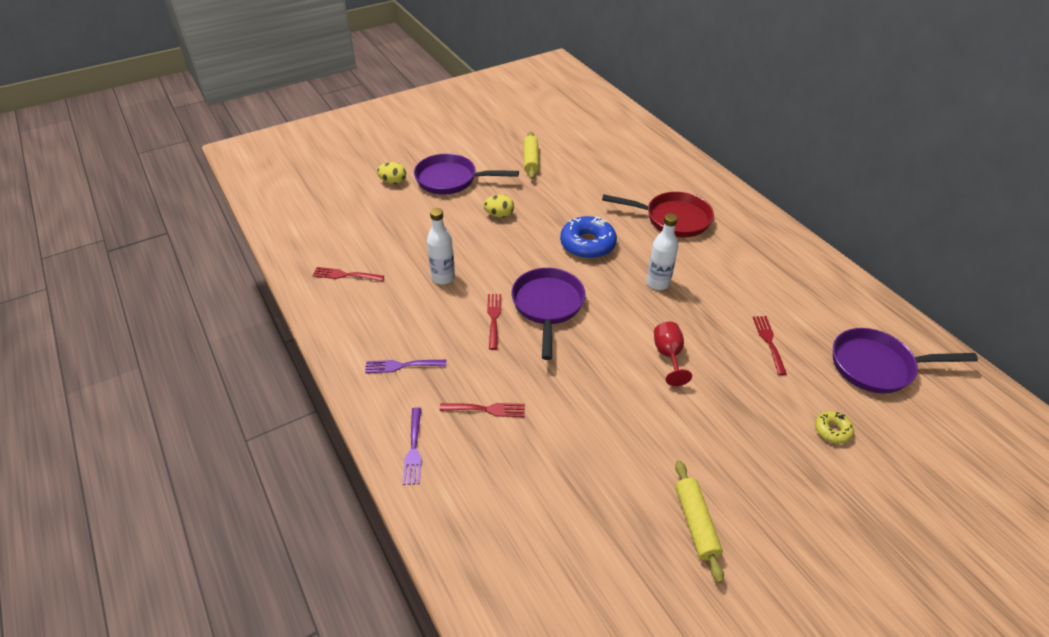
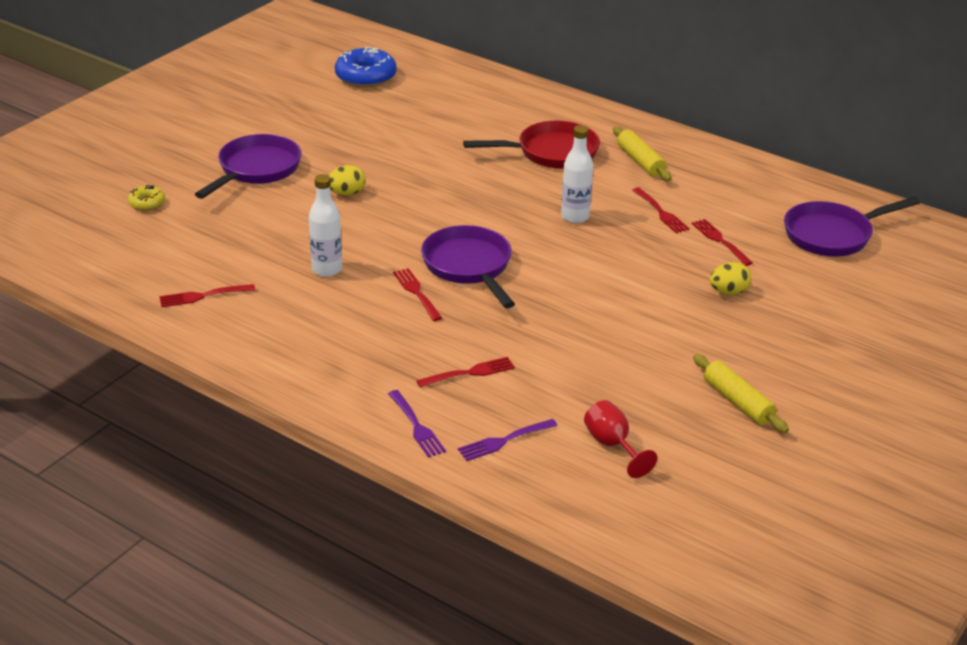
camera: 25 degrees left, 10 degrees down
(393, 182) = (182, 188): yellow egg -> yellow egg (728, 292)
(402, 365) = (345, 361): purple fork -> purple fork (504, 441)
(451, 179) = (256, 170): purple pan -> purple pan turned 135 degrees clockwise
(531, 160) = (342, 128): yellow rolling pin -> yellow rolling pin (640, 161)
(587, 244) = (472, 198): blue donut -> blue donut (365, 77)
(668, 356) = (628, 278): red goblet -> red goblet (612, 446)
(731, 299) = (661, 212): none -> red fork
(832, 430) = (819, 297): yellow donut -> yellow donut (147, 203)

